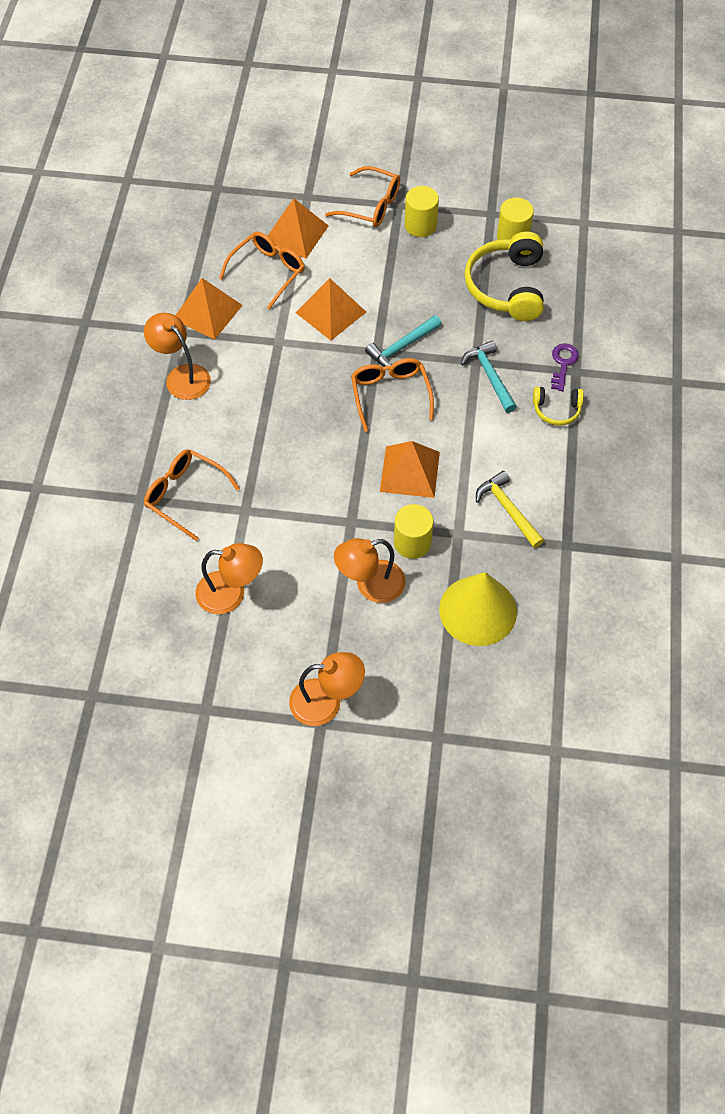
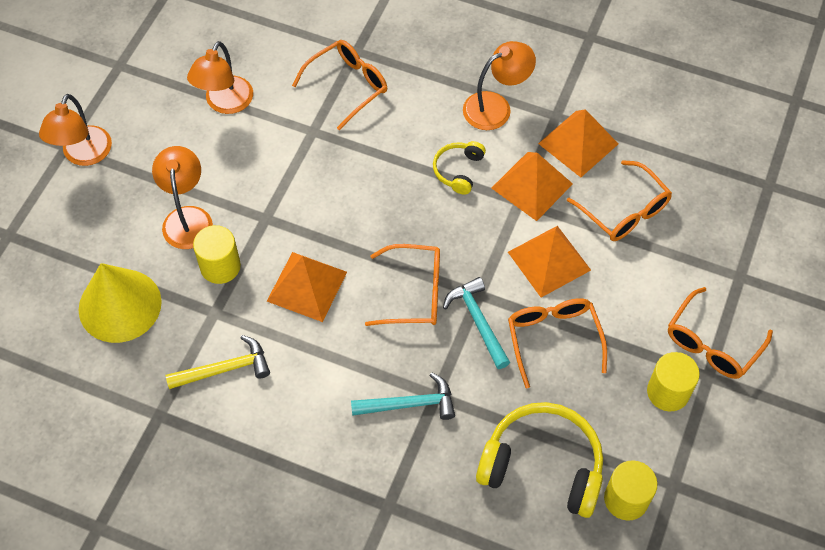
camera: 105 degrees right, 0 degrees up
(295, 233) = (679, 251): orange pyramid -> orange pyramid (532, 185)
(400, 298) = (553, 338): none -> orange glasses
(556, 410) = (338, 463): yellow headphones -> yellow headphones (458, 170)
(563, 364) = (404, 494): purple key -> none

